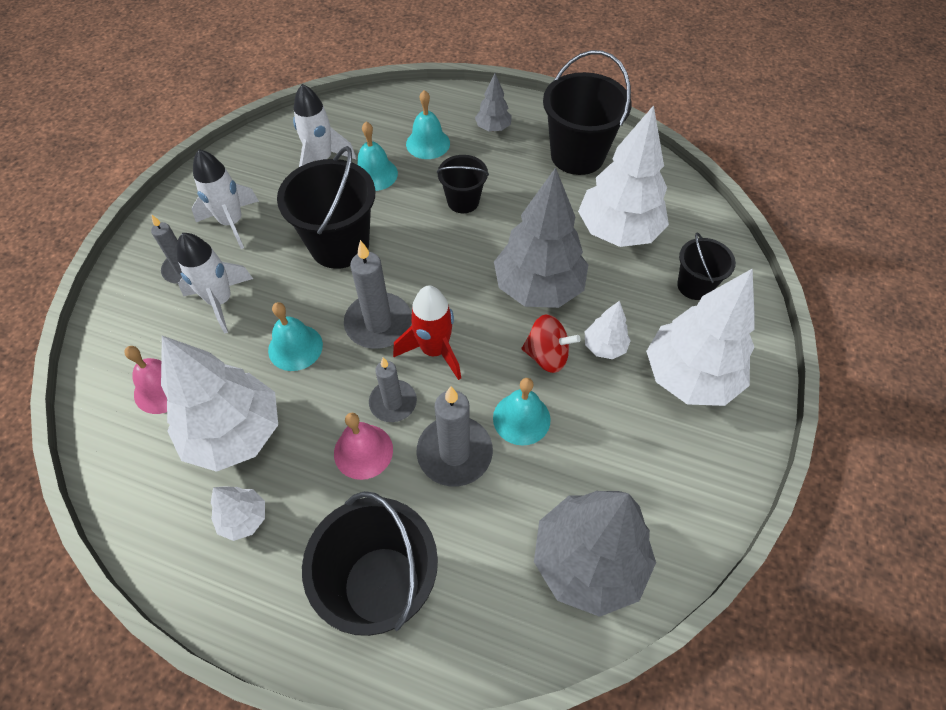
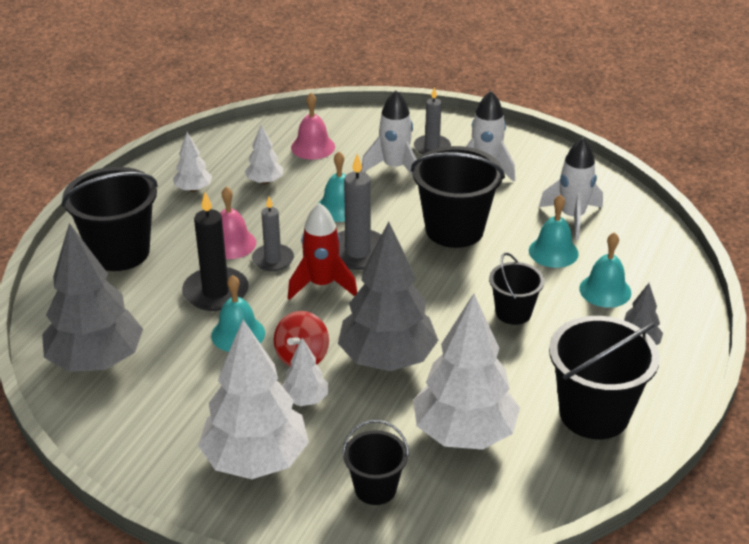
camera: 95 degrees right, 20 degrees down
(234, 433) = (265, 181): white tree -> white tree, size x0.47
(454, 453) = (215, 292): grey candle -> black candle

